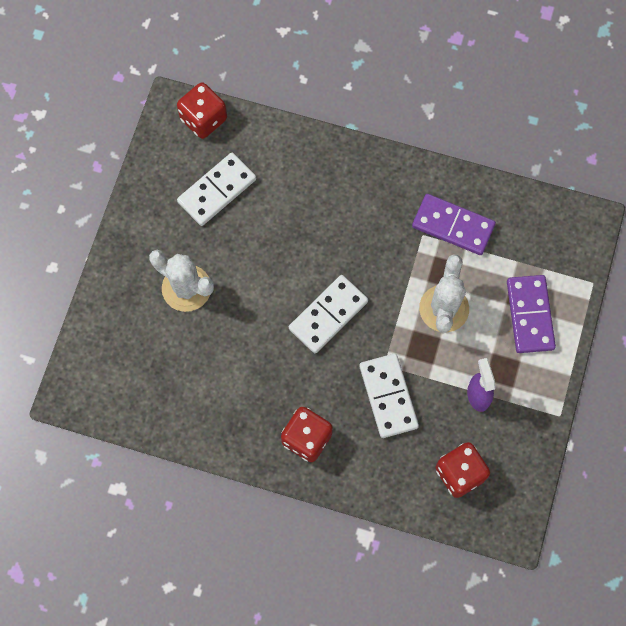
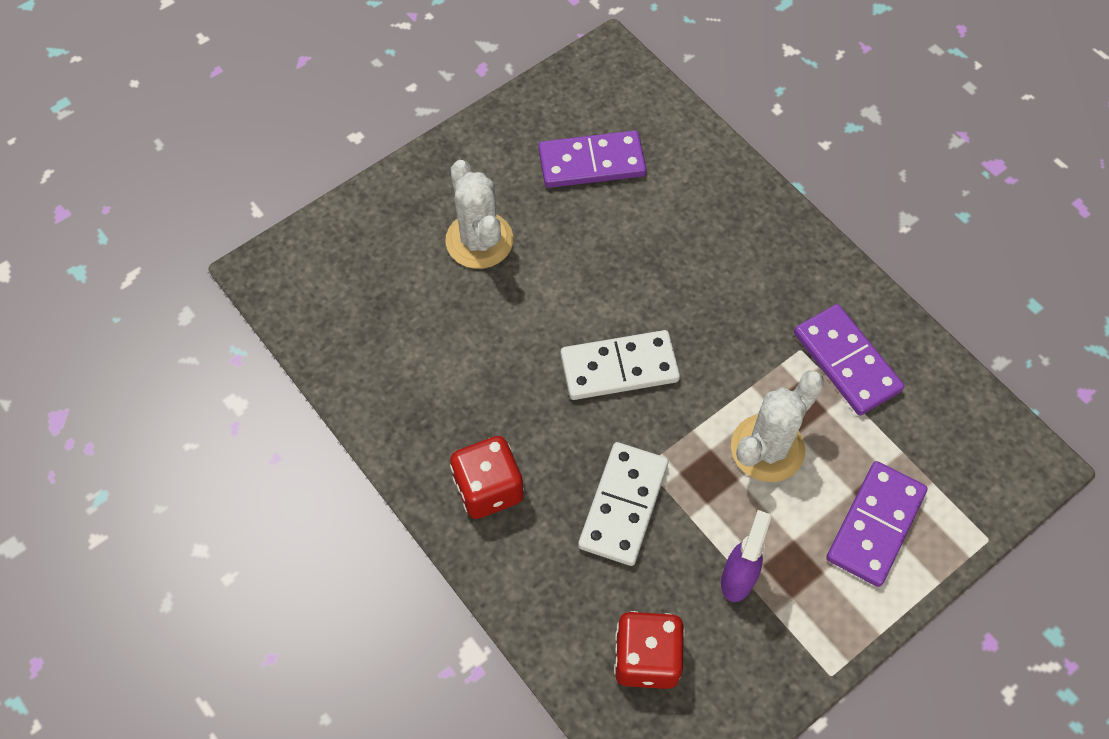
camera: 35 degrees right, 10 degrees down
(203, 119) = (632, 85): red dice -> none
(217, 190) = (591, 162): white domino -> purple domino

